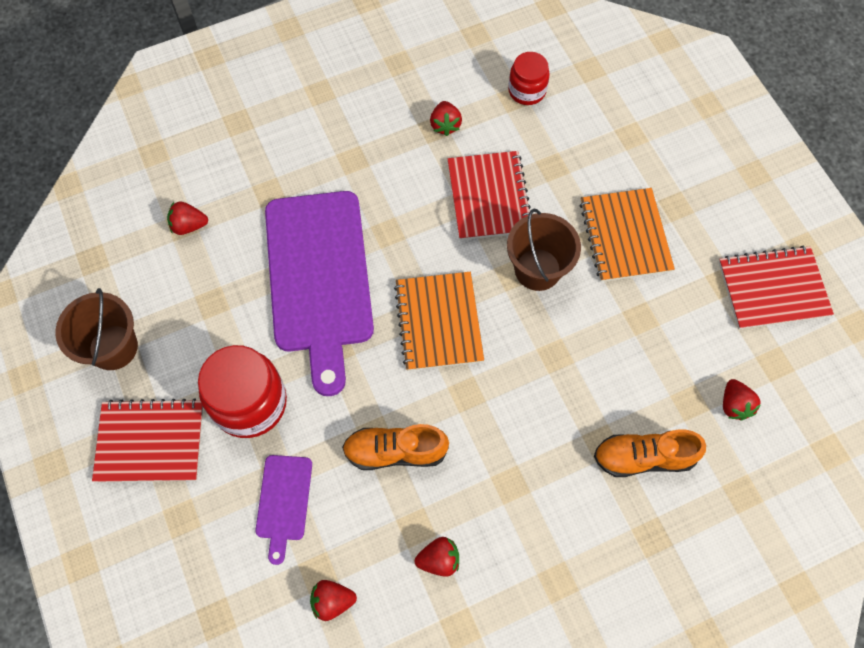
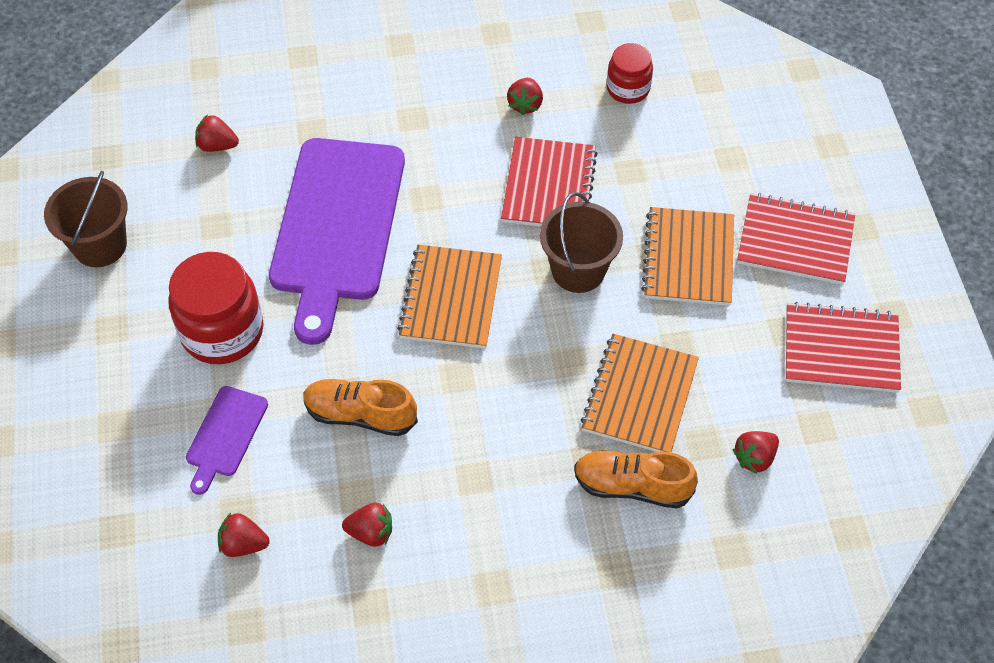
camera: 15 degrees right, 10 degrees down
(150, 441) = (107, 344): red notebook -> red notebook (795, 241)
(624, 372) = (639, 396): none -> orange notebook
(734, 405) = (754, 458): red strawberry -> red strawberry turned 45 degrees clockwise

